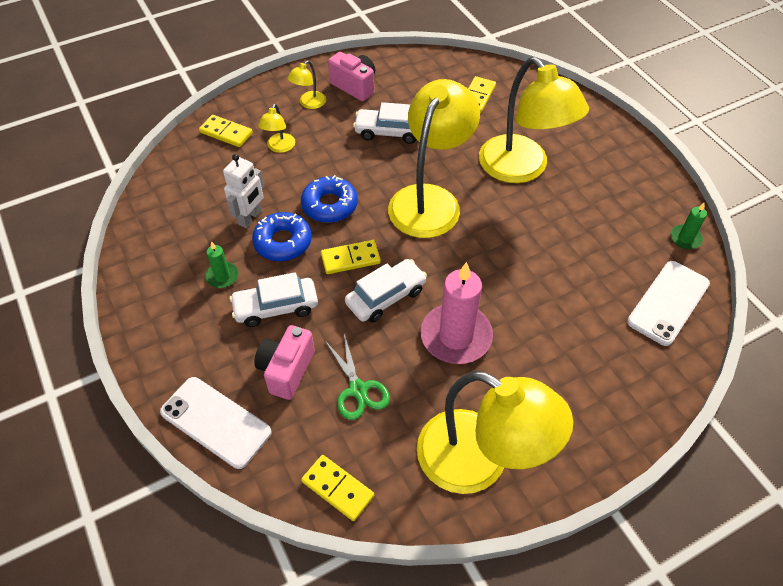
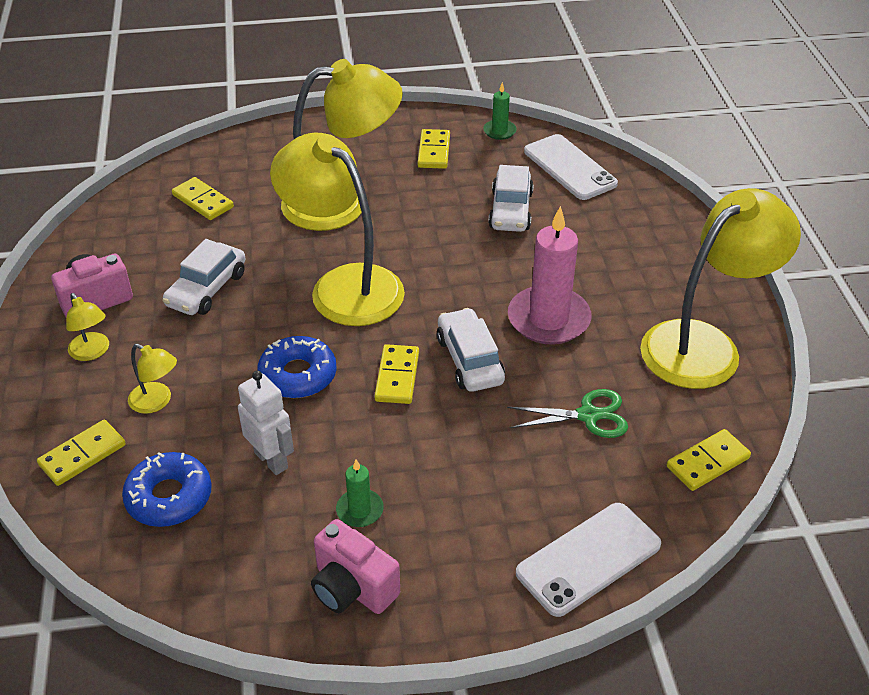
camera: 70 degrees left, 10 degrees down
(276, 307) = (438, 464): white car -> white car (510, 210)
(283, 242) = (334, 435): blue donut -> blue donut (169, 497)
(286, 370) = (538, 474): pink camera -> pink camera (352, 588)
(624, 203) = (434, 151): none -> yellow domino

